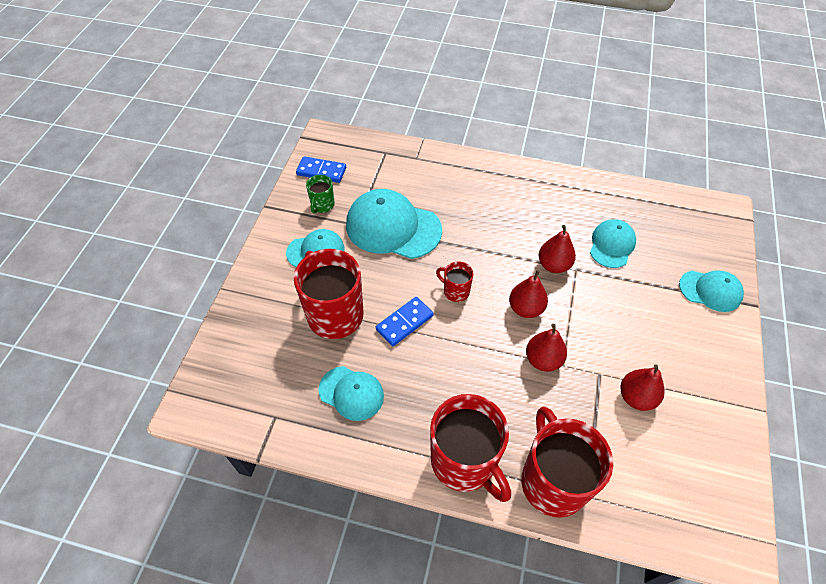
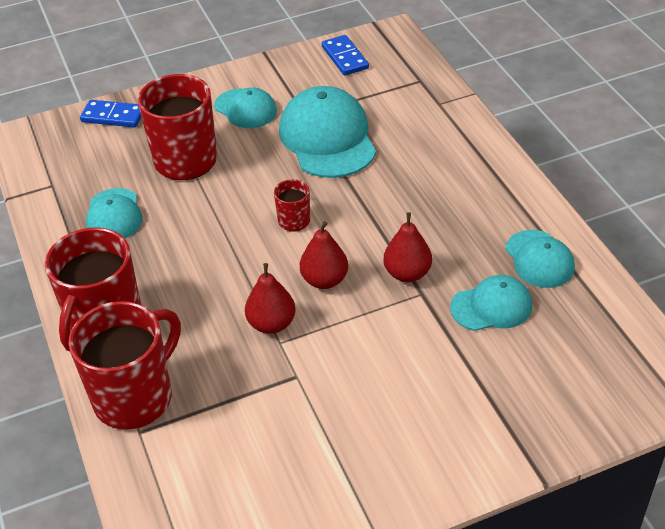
camera: 55 degrees right, 10 degrees down
(322, 205) = (303, 82): green mug -> none
(404, 322) = (221, 206): blue domino -> blue domino (113, 116)
(636, 397) = (293, 419): red pear -> none
(710, 291) = (518, 425): turquoise cap -> turquoise cap (539, 259)

